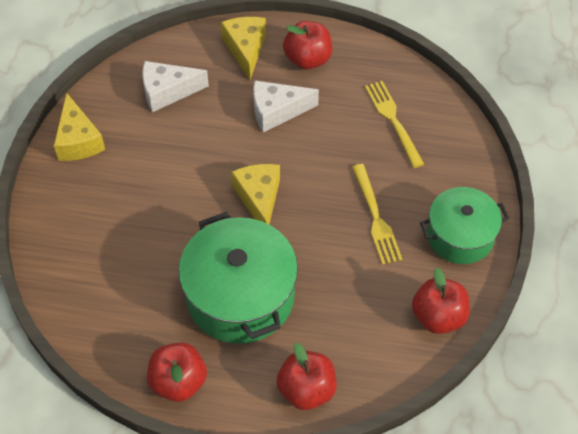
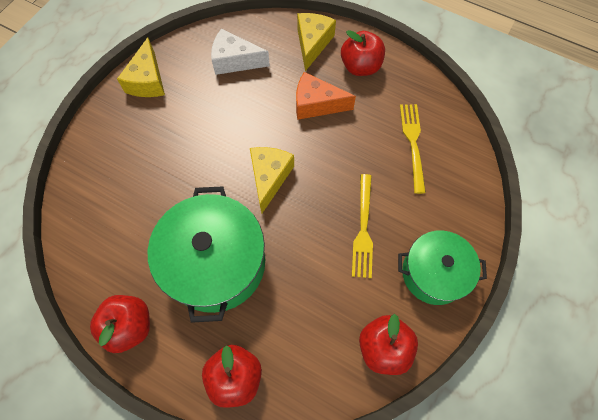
camera: 20 degrees right, 10 degrees up
(277, 111) = (316, 104): white cheese -> orange cheese

